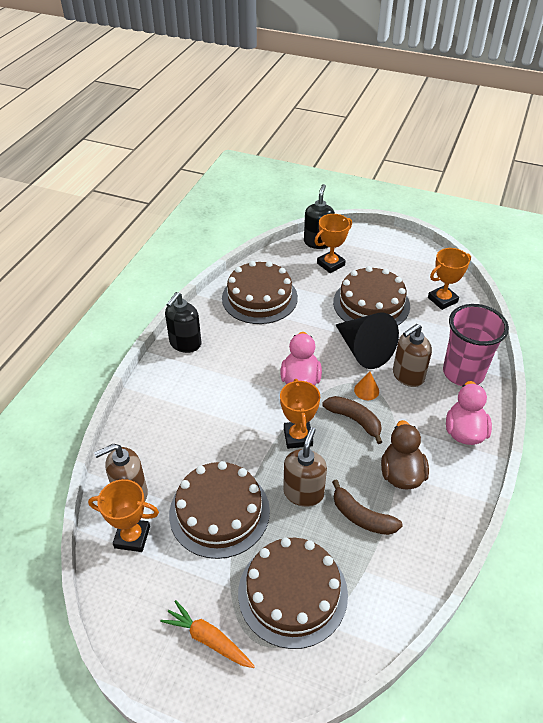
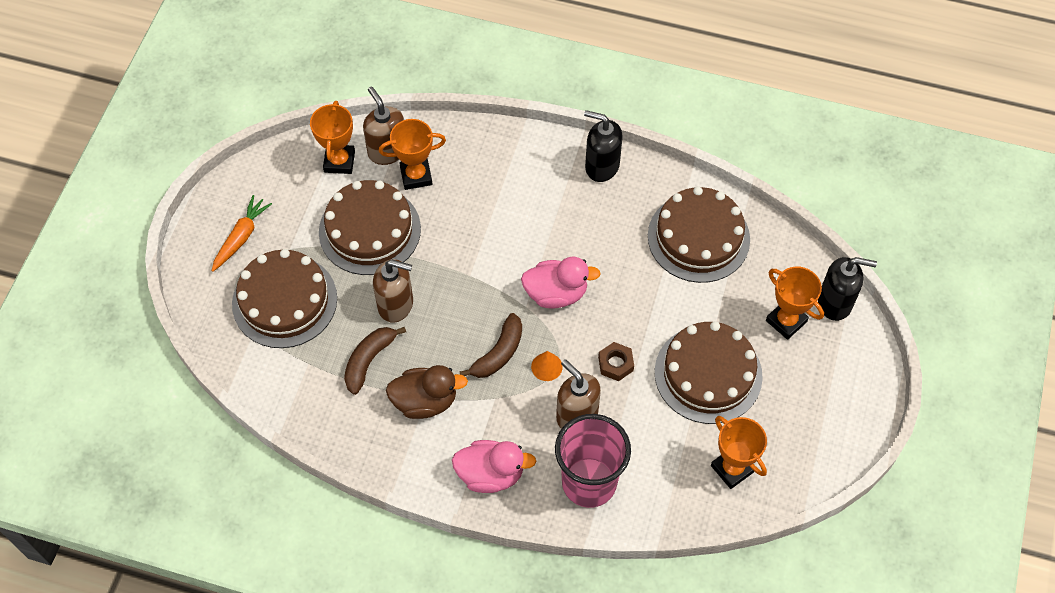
camera: 85 degrees right, 15 degrees up
(298, 437) = (469, 295): orange trophy -> orange trophy (416, 176)
(364, 350) = (615, 364): black cone -> brown nut

